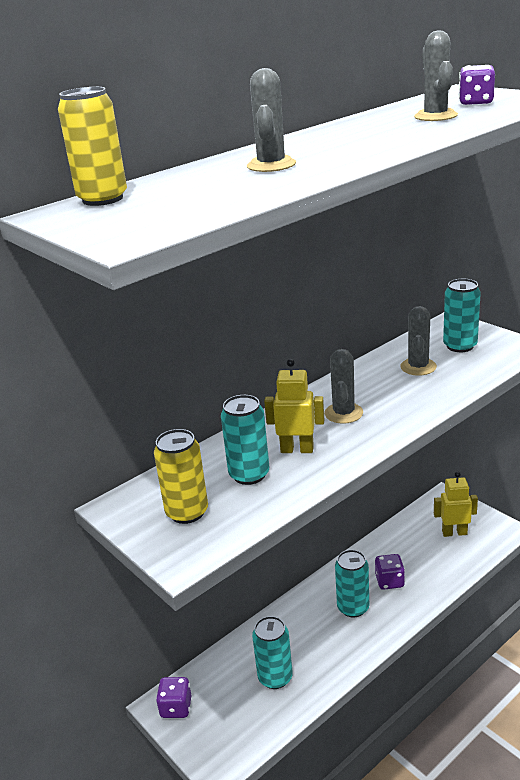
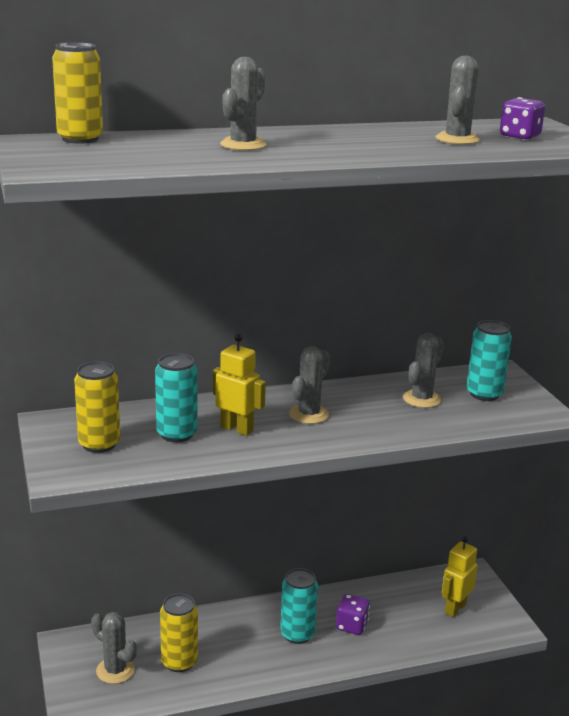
camera: 20 degrees right, 5 degrees down
(176, 707) = (77, 650): purple dice -> none
(225, 711) = (115, 670): none -> grey cactus
(275, 677) = (179, 662): turquoise can -> yellow can
(454, 533) = (455, 608): yellow robot -> yellow robot turned 75 degrees counterclockwise

